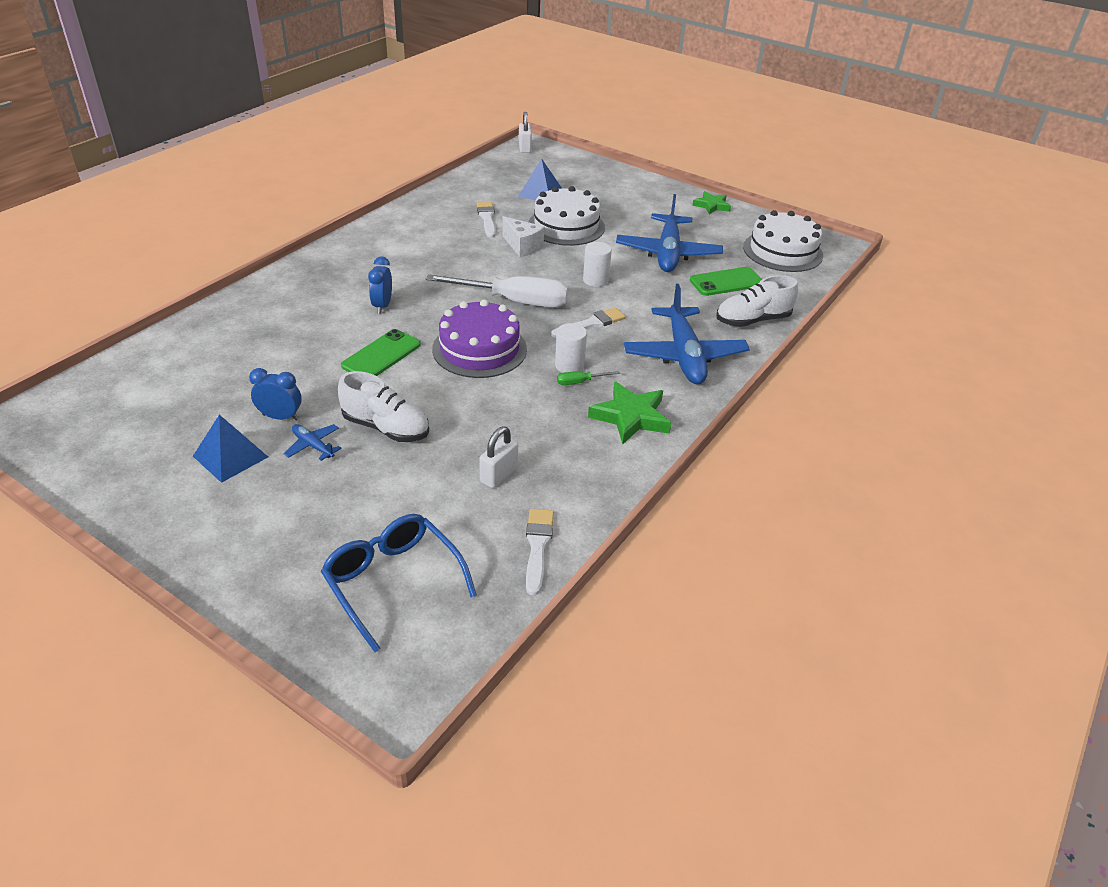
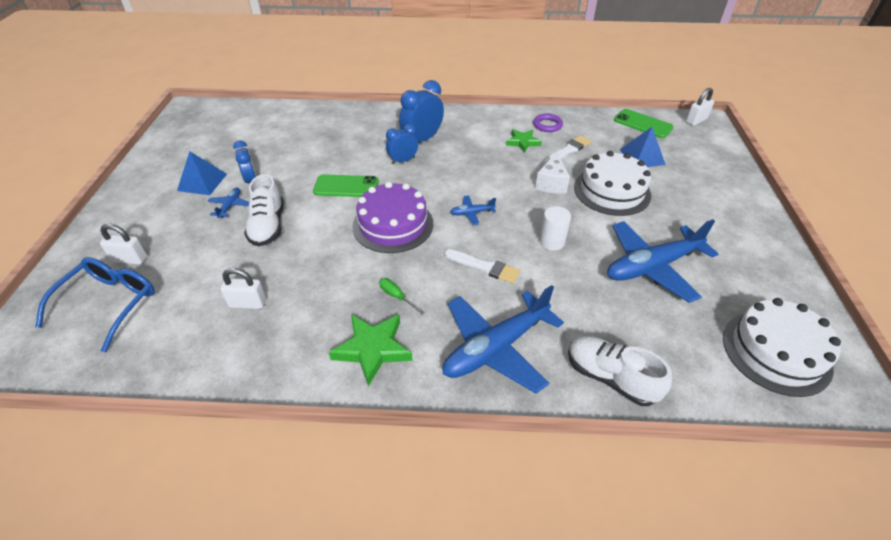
camera: 60 degrees right, 5 degrees up
(324, 550) = (130, 259): none -> white padlock
(361, 281) = (422, 139): none -> blue clock
(435, 209) = (547, 125): none -> purple ring
(514, 301) = (471, 213): white screwdriver -> blue plane
(537, 546) = (173, 363): white brush -> none
(569, 365) = (414, 280): white cylinder -> none
(711, 205) = (781, 261): green star -> green star (523, 142)
(726, 282) = (655, 328): green phone -> green phone (643, 124)

